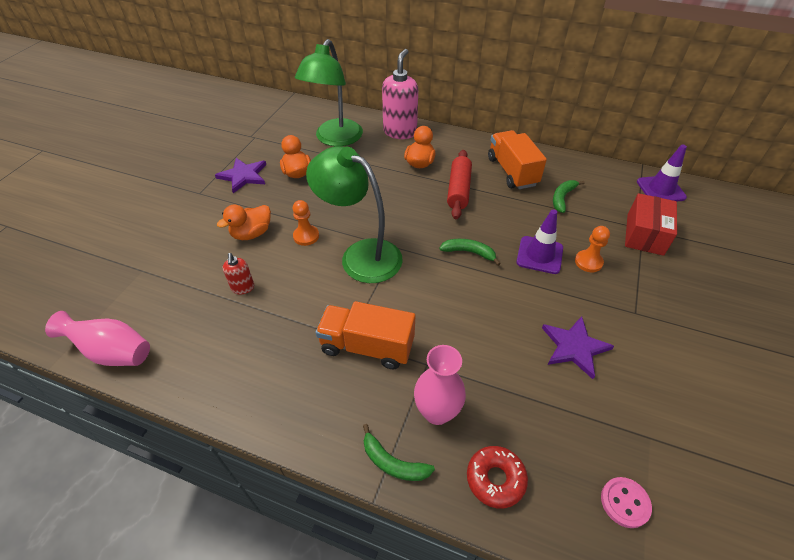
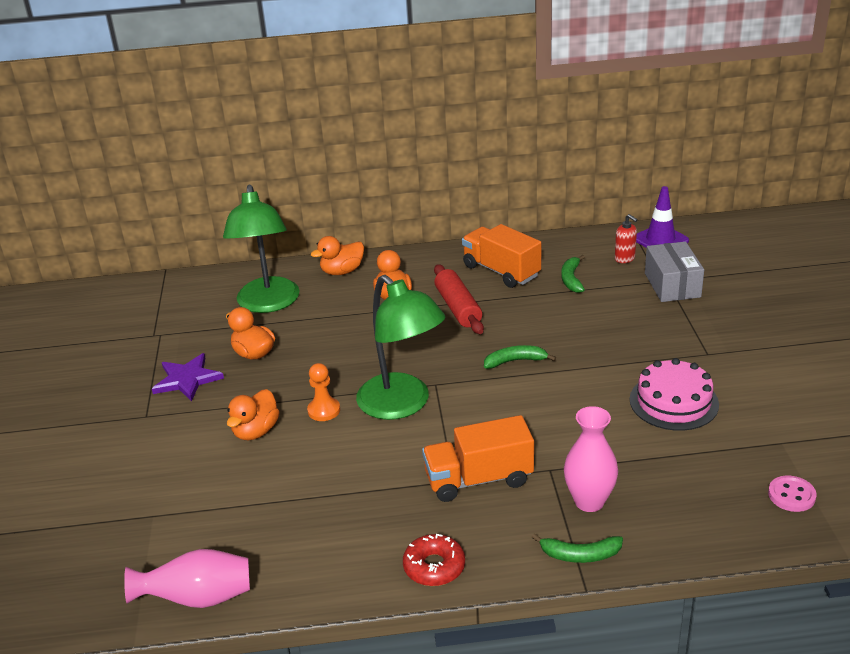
camera: 25 degrees left, 15 degrees down
(243, 288) = (296, 484): red soap dispenser -> red soap dispenser (625, 259)
(361, 255) = (402, 405): green lamp -> green lamp turned 135 degrees counterclockwise
(400, 132) = (342, 271): pink soap dispenser -> orange duck
(495, 479) = (678, 526): red donut -> red donut (434, 567)
(539, 255) = (586, 338): purple traffic cone -> none
(574, 347) = (673, 402): purple star -> pink cake
(588, 262) = (637, 327): orange pawn -> none
(645, 234) = (672, 285): red box -> grey box

